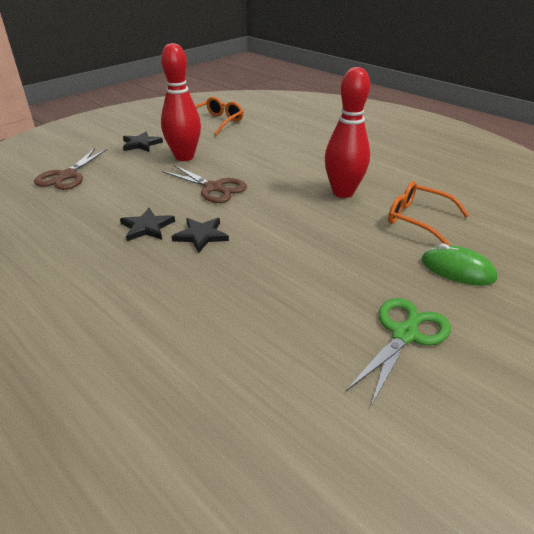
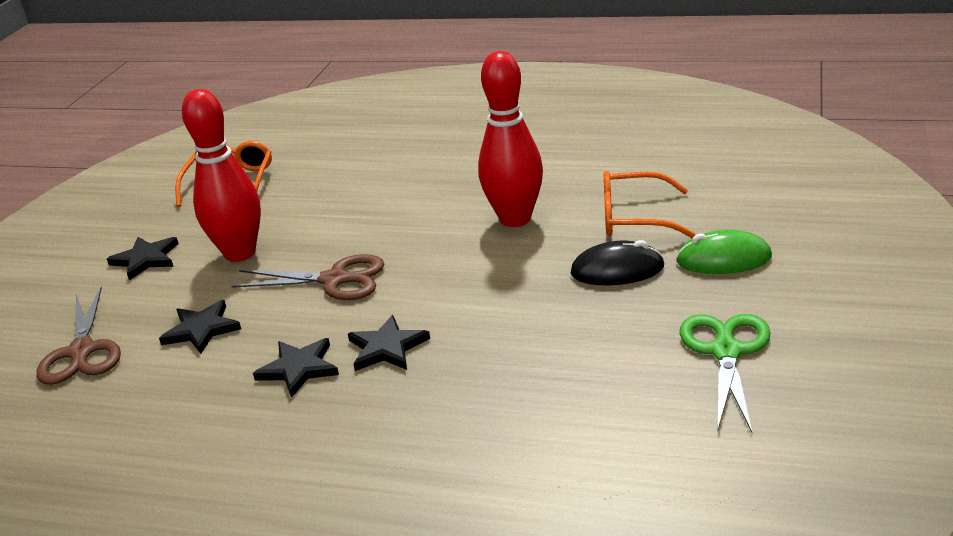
camera: 25 degrees left, 5 degrees down
(126, 187) = (201, 329): none -> black star
(377, 247) = (617, 270): none -> black mouse

